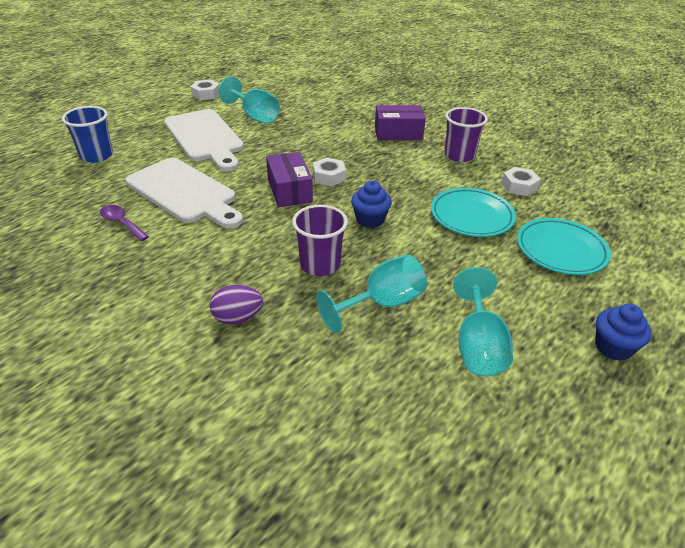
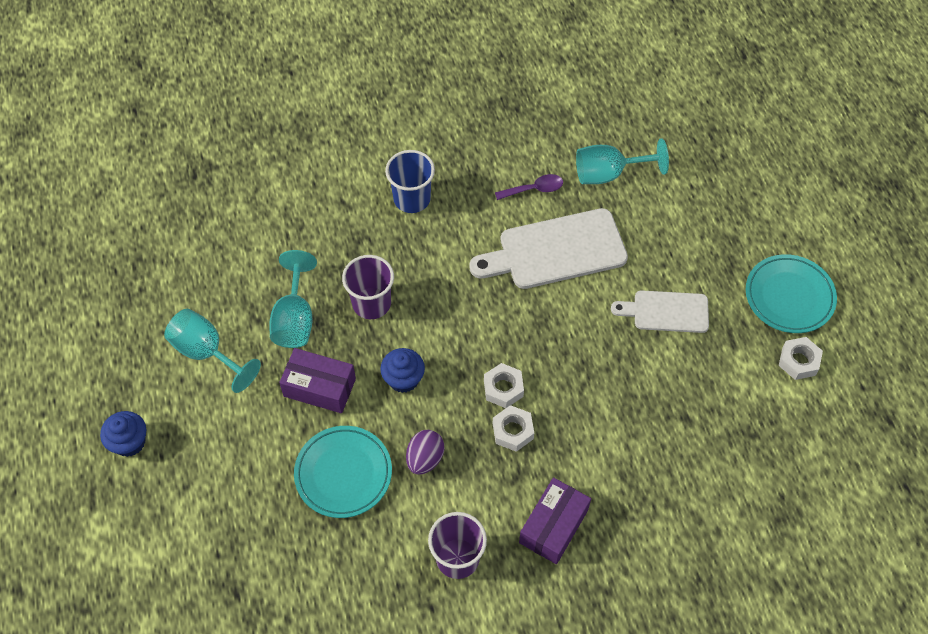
camera: 125 degrees right, 20 degrees up
(96, 155) = (681, 203): blue cup -> blue cup (412, 199)
(205, 138) = (666, 312): white cutting board -> white cutting board, size x0.61
(237, 318) = (353, 221): purple egg -> purple egg (425, 459)
(255, 116) = (697, 388): turquoise goblet -> turquoise goblet (608, 174)
(289, 190) = (501, 338): purple box -> purple box (319, 387)
(519, 186) = (355, 569): white nut -> white nut (513, 431)
(561, 250) = (241, 510): turquoise plate -> turquoise plate (789, 296)

